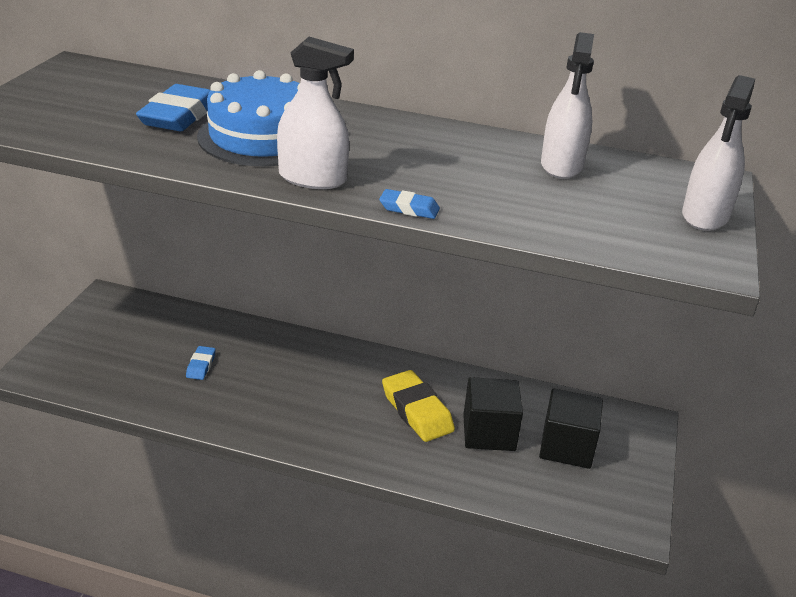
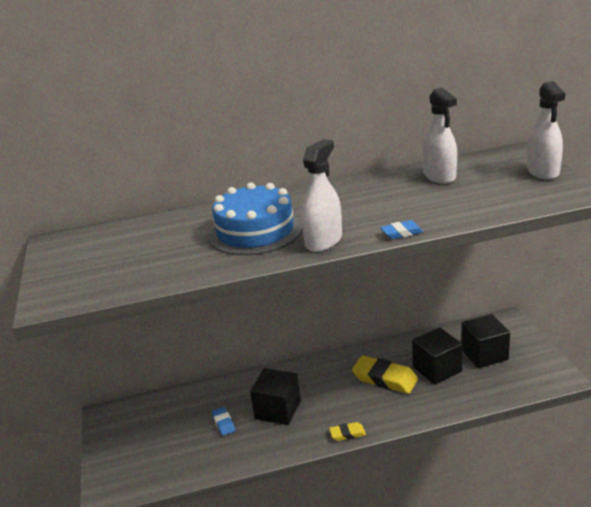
camera: 25 degrees left, 5 degrees down
(179, 116) = (182, 241): blue eraser -> none
(267, 382) = (277, 410): none -> black cube
(310, 447) = (347, 434): none -> yellow eraser
(312, 178) = (323, 241): white spray bottle -> white spray bottle turned 45 degrees counterclockwise

